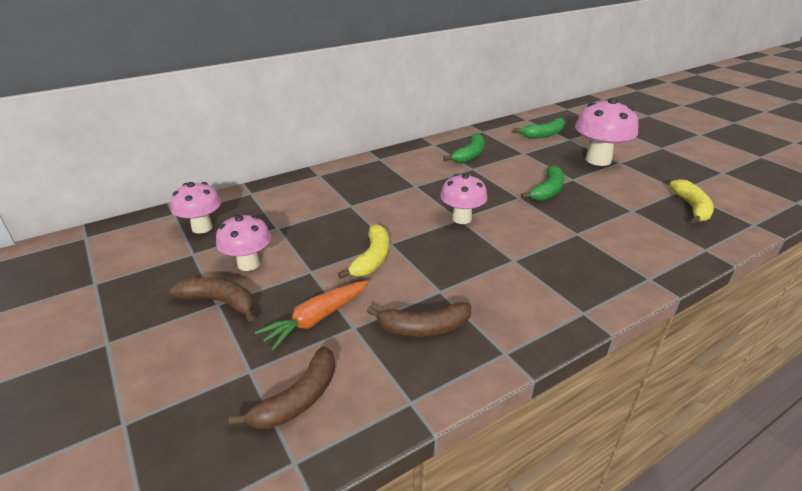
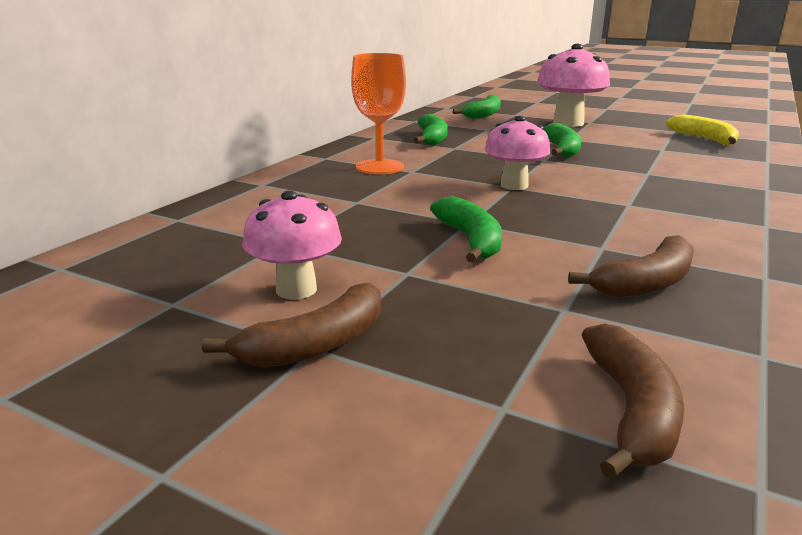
camera: 30 degrees left, 10 degrees down
(202, 227) = (145, 271): pink mushroom -> none
(220, 302) = (316, 344): brown banana -> brown banana turned 150 degrees clockwise
(316, 319) = (501, 317): orange carrot -> none
(372, 258) = (470, 240): yellow banana -> green banana
(400, 176) = (379, 167): none -> orange goblet

